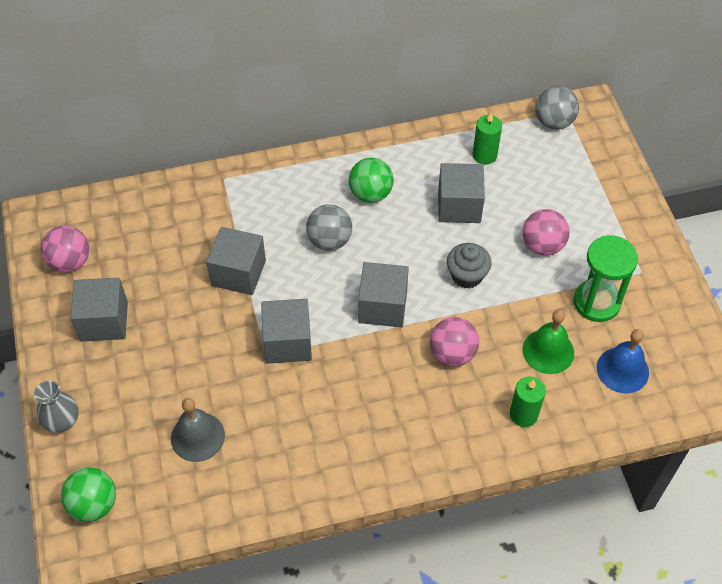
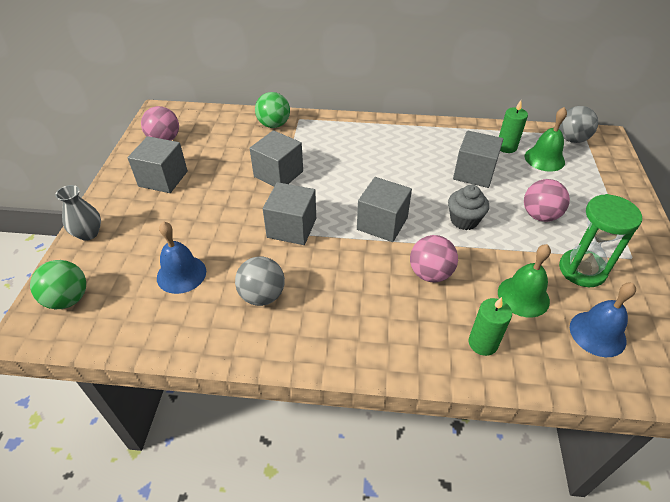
camera: 20 degrees right, 10 degrees down
(197, 436) = (181, 274): grey bell -> blue bell
(329, 240) = (359, 171): grey ball -> grey ball (262, 296)
(370, 193) = (404, 150): green ball -> green ball (274, 125)
(530, 161) = (544, 159): none -> green bell

